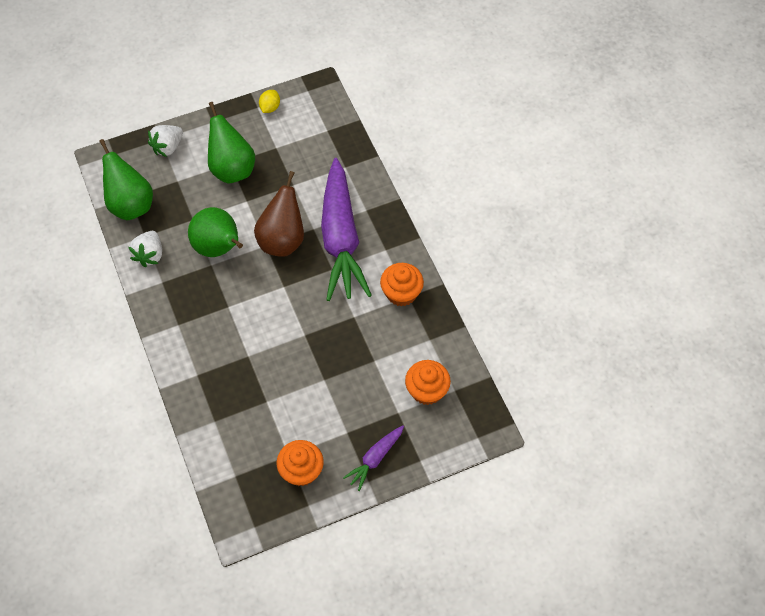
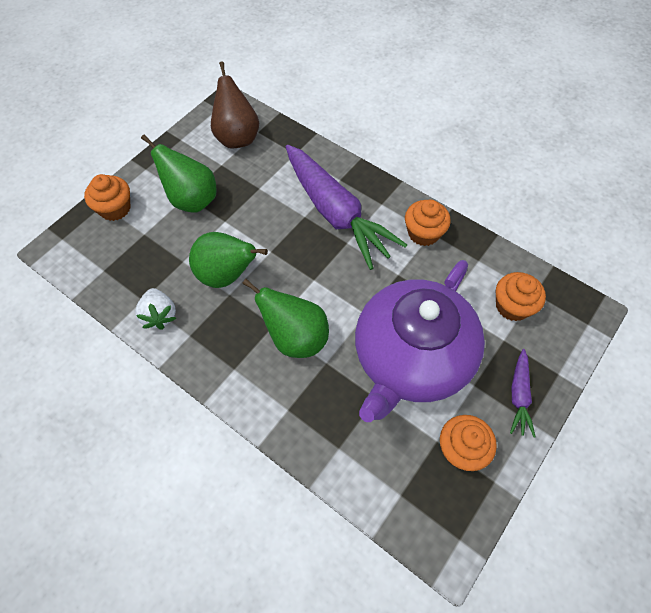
camera: 30 degrees left, 0 degrees up
(130, 205) = (109, 277): green pear -> green pear (295, 338)
(168, 147) = (115, 208): white strawberry -> orange cupcake
(270, 107) = (193, 135): yellow lemon -> none
(282, 240) = (283, 239): brown pear -> brown pear (237, 137)
(314, 387) = (411, 358): none -> purple teapot

